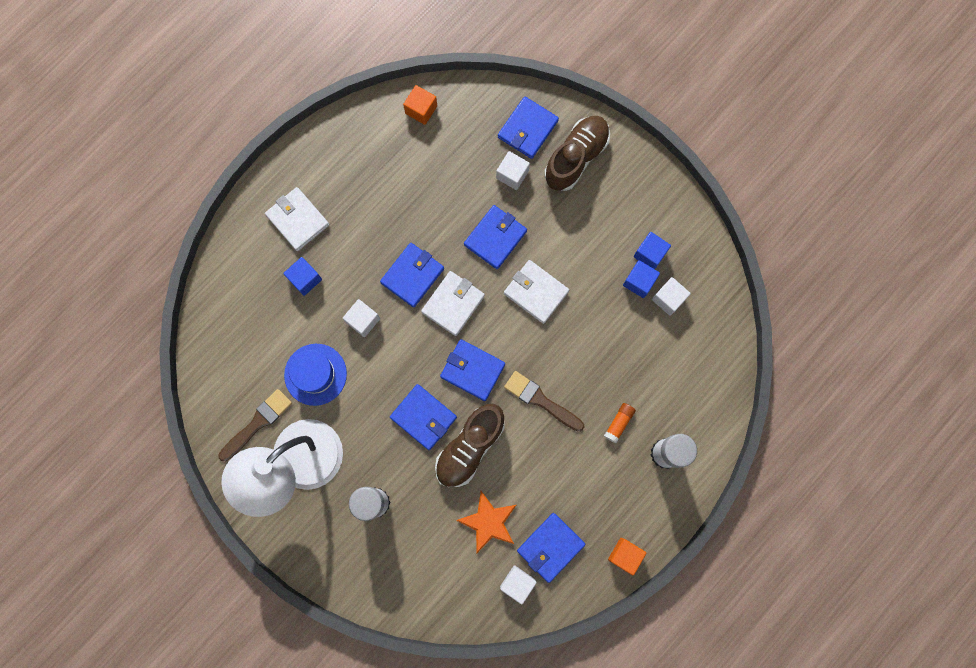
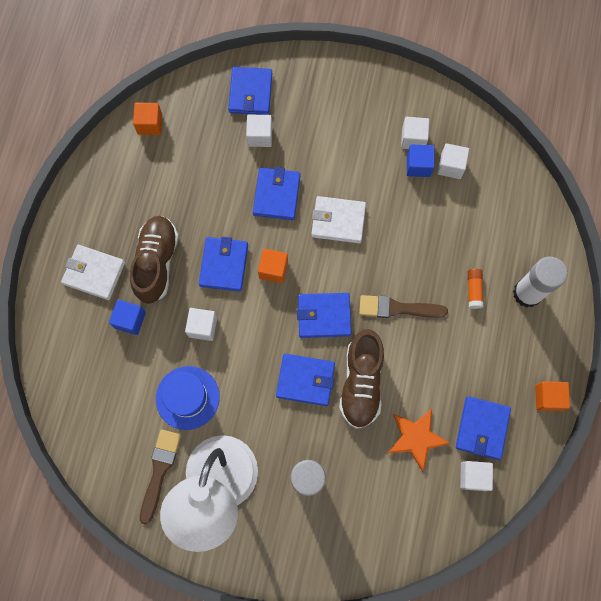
camera: 30 degrees left, 5 degrees down
(453, 304) = (273, 269): white wallet -> orange cube
(576, 157) = (305, 94): brown shoe -> brown shoe (157, 263)
(649, 254) = (413, 139): blue cube -> white cube

